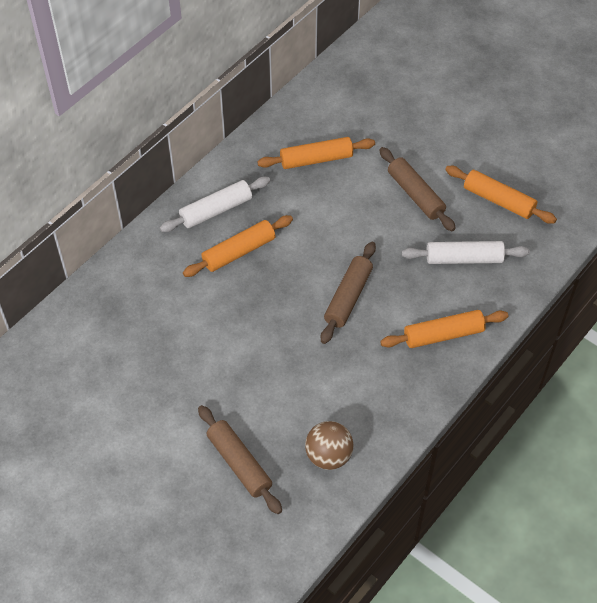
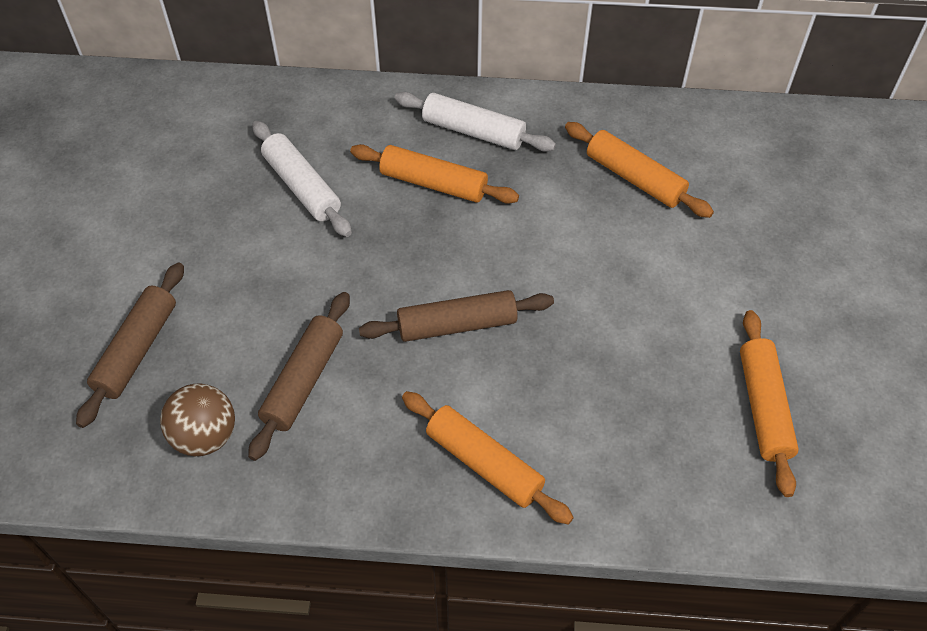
camera: 55 degrees right, 0 degrees up
(415, 195) = (680, 307): brown rolling pin -> brown rolling pin (303, 380)
(464, 258) = (628, 419): white rolling pin -> white rolling pin (302, 186)

